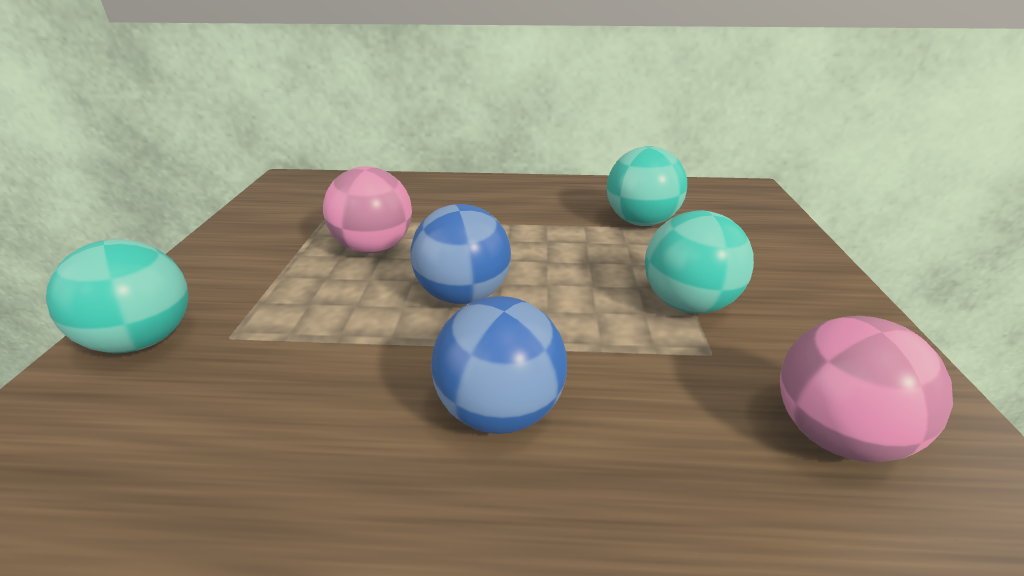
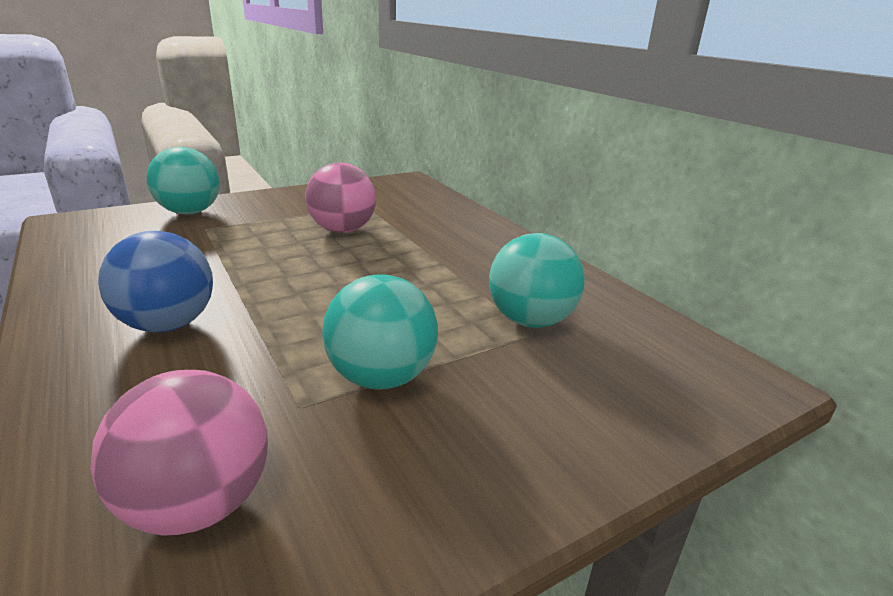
camera: 55 degrees right, 5 degrees down
(463, 295) = (304, 275): blue ball -> none

